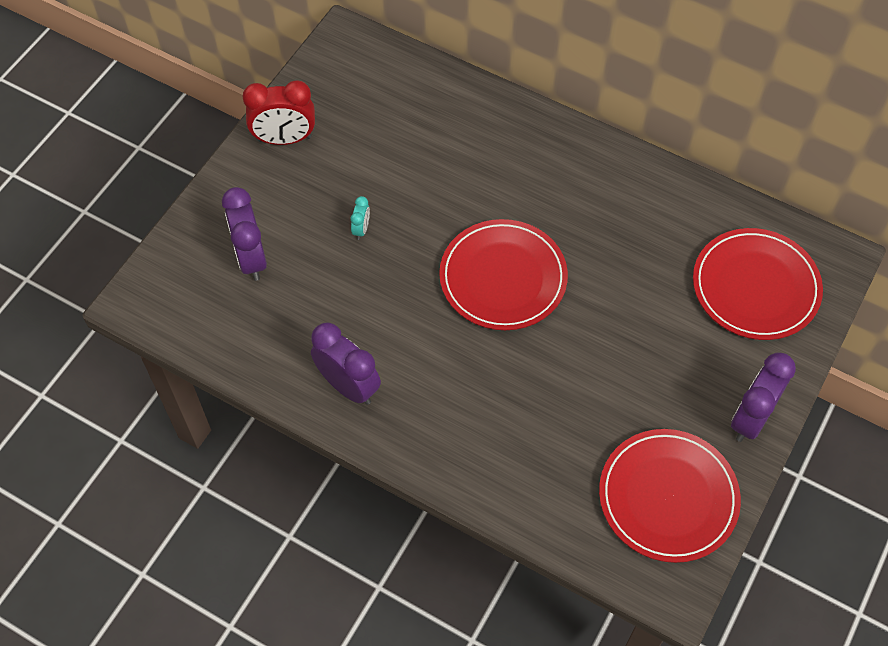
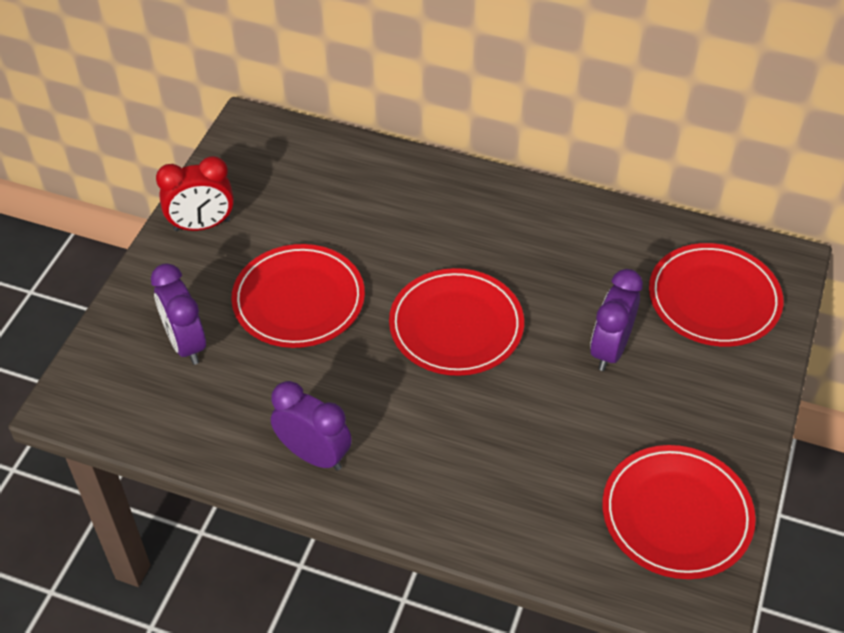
camera: 10 degrees left, 10 degrees down
(361, 229) = (299, 300): turquoise clock -> red plate
(751, 418) = (742, 424): purple clock -> purple clock (609, 349)

